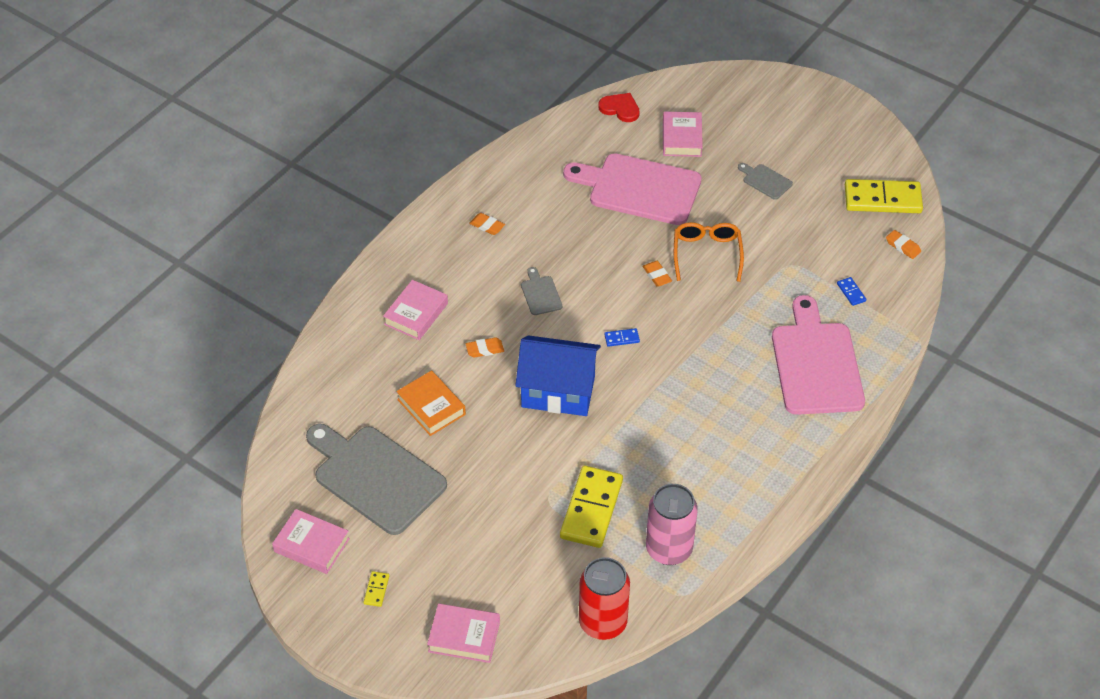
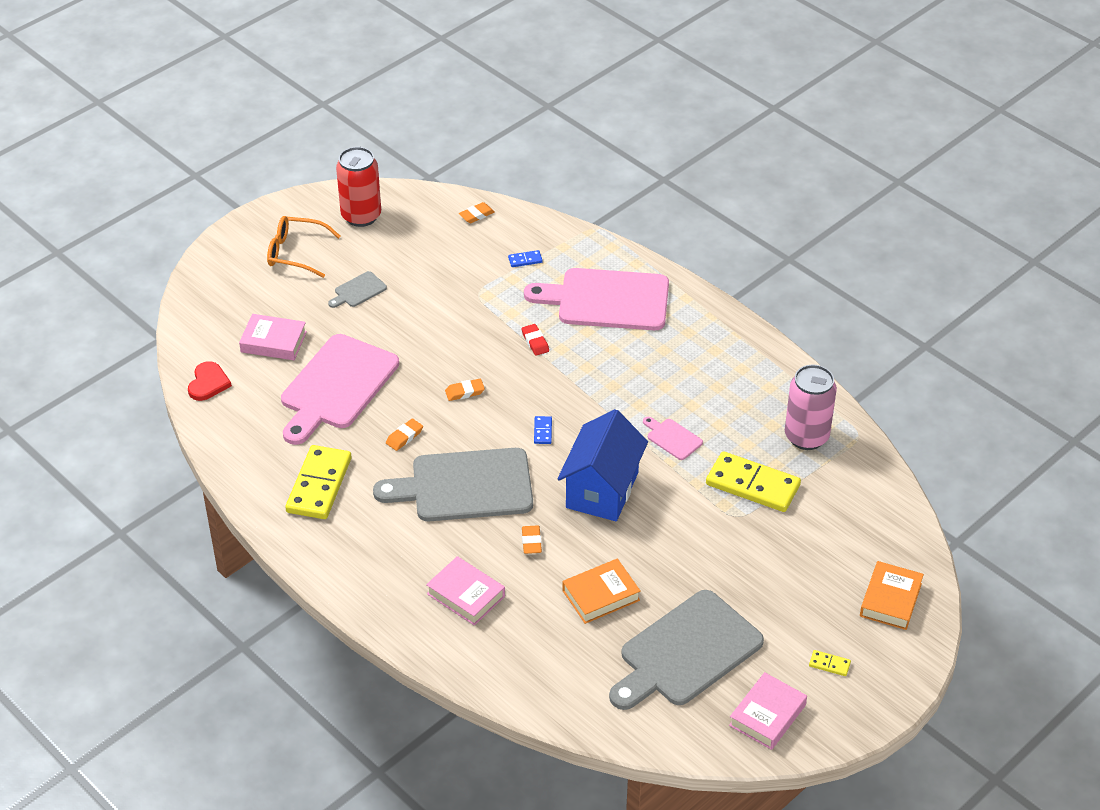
camera: 80 degrees left, 5 degrees down
(464, 636) = (890, 600): pink book -> orange book
(487, 226) = (351, 518): orange eraser -> orange eraser (404, 437)
(540, 294) = (465, 486): grey cutting board -> grey cutting board, size x2.36
(603, 622) = (883, 495): red can -> red can (361, 216)
(620, 108) = (208, 383): red heart -> red heart turned 150 degrees clockwise
(638, 438) = (672, 438): none -> pink cutting board
(707, 254) = (446, 350): orange glasses -> orange glasses (296, 253)
(738, 316) = (535, 342): none -> red eraser
(882, 199) = (411, 216): yellow domino -> yellow domino (319, 485)

